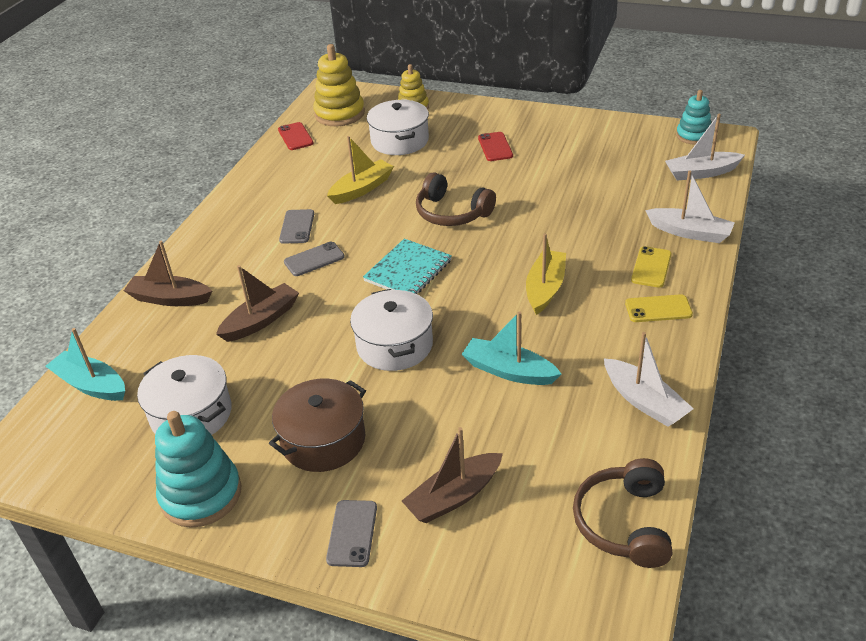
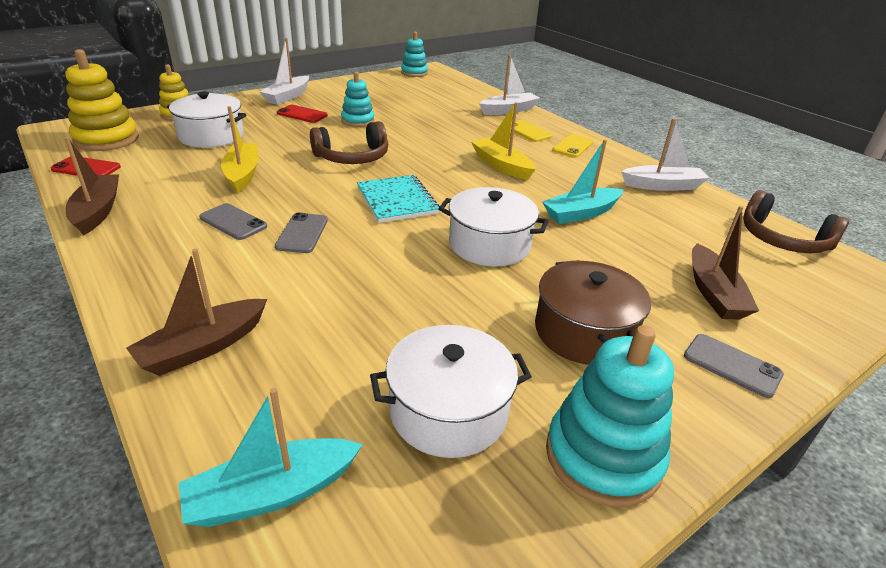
camera: 60 degrees left, 5 degrees down
(261, 320) = (349, 298): brown boat -> brown boat (97, 211)
(524, 175) = (358, 121): none -> turquoise stacking toy
(701, 173) = (455, 86): white boat -> white boat (288, 96)

